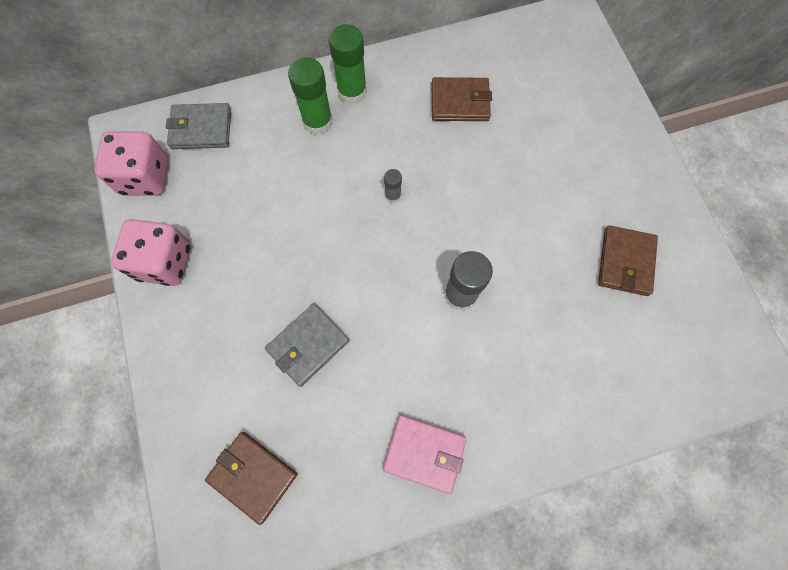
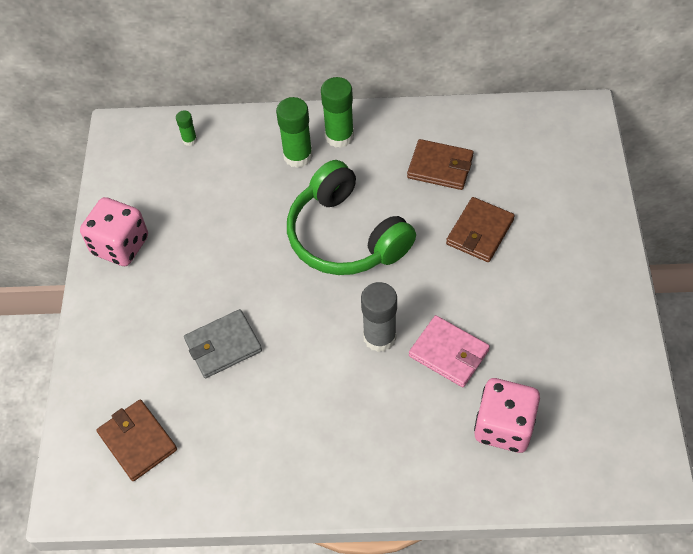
camera: 20 degrees right, 15 degrees down
(145, 177) = (127, 170): pink dice -> pink dice (504, 426)
(201, 129) = (189, 140): grey wallet -> green glue stick
(393, 196) = (346, 236): grey glue stick -> green headphones
(424, 453) = (297, 464): pink wallet -> pink wallet (449, 353)
(625, 262) = (553, 347): brown wallet -> brown wallet (480, 232)

